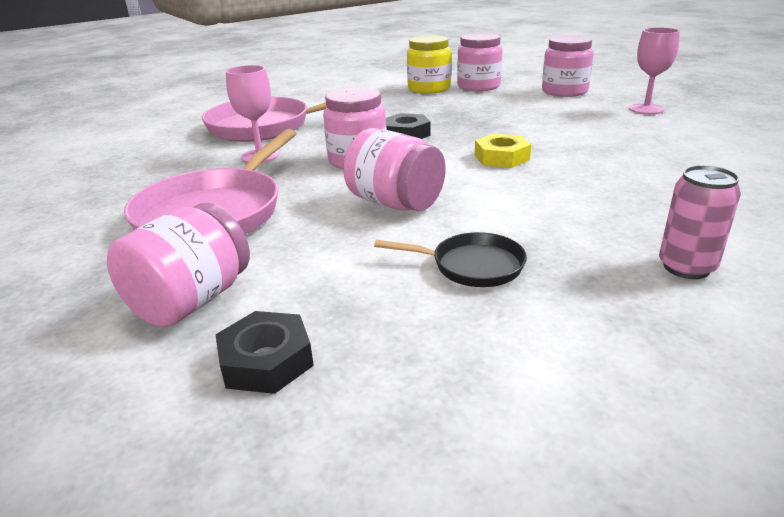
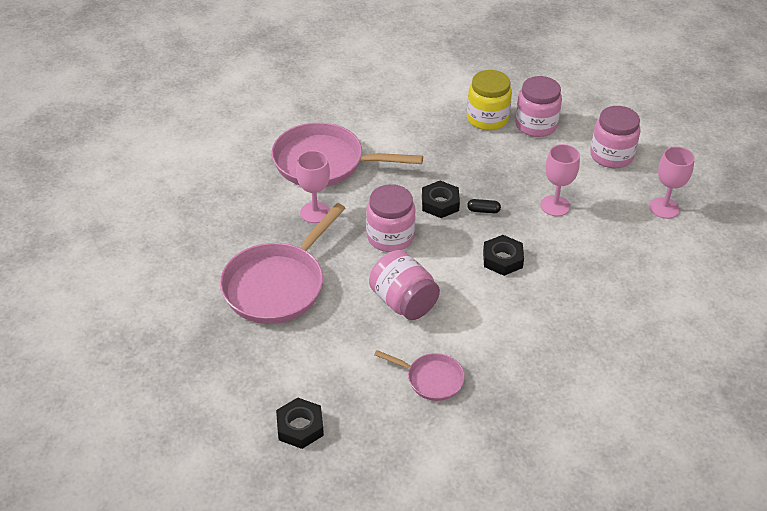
camera: 10 degrees right, 15 degrees up
(192, 301) = (262, 372): pink jar -> none
(457, 132) = (483, 210): none -> black capsule
(472, 266) = (431, 379): black pan -> pink pan
(501, 157) = (502, 259): yellow nut -> black nut
(533, 121) = (555, 206): none -> pink goblet
(686, 267) = (559, 410): pink can -> none

